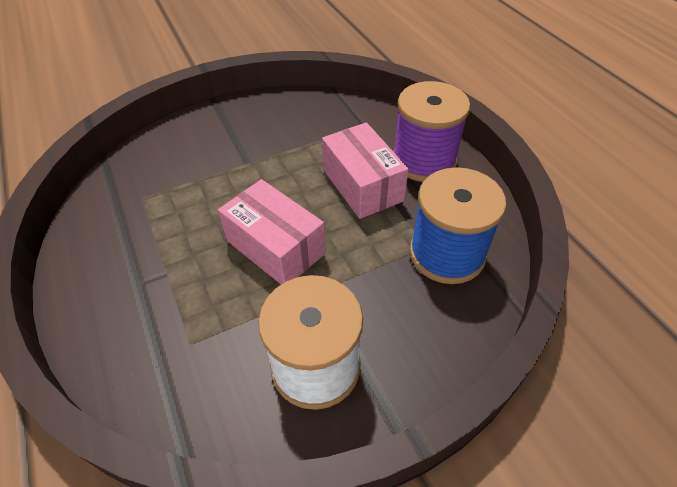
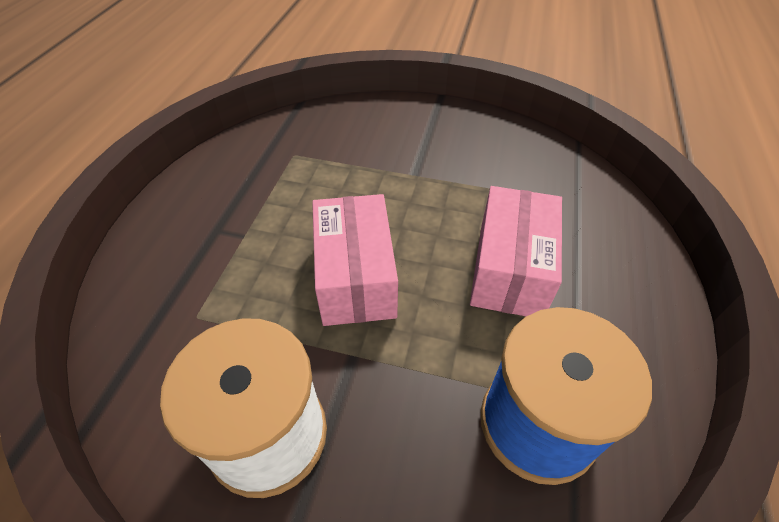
camera: 40 degrees right, 0 degrees up
(424, 160) = (616, 286): purple spool -> none

